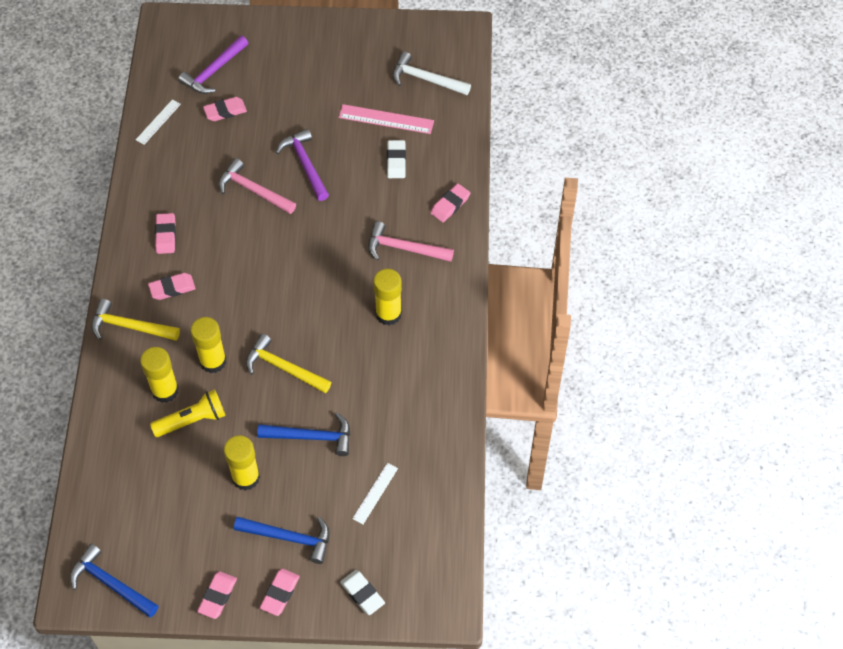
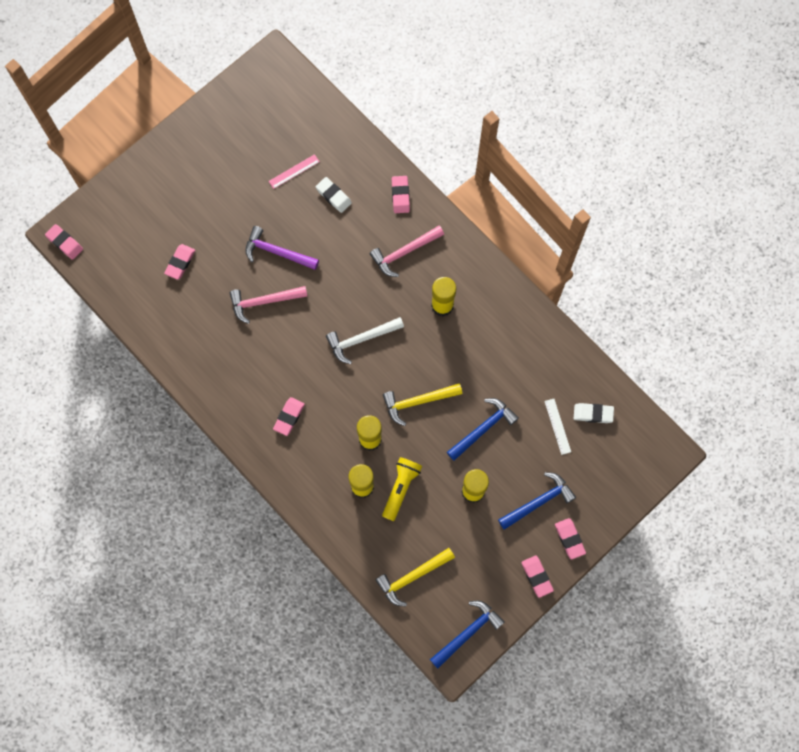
camera: 45 degrees left, 15 degrees up
(110, 584) = (467, 632): blue hammer -> blue hammer turned 150 degrees clockwise
(130, 327) = (292, 468): yellow hammer -> yellow hammer (412, 577)
(158, 122) = (143, 312): white ruler -> none
(166, 235) = (243, 386): pink eraser -> pink eraser (65, 243)
(214, 71) = (138, 240): purple hammer -> none
(362, 594) = (615, 492): white eraser -> white eraser (593, 414)
(386, 119) = (294, 171): pink ruler -> pink ruler, size x0.64
(425, 79) = (288, 118): white hammer -> white hammer (361, 339)

